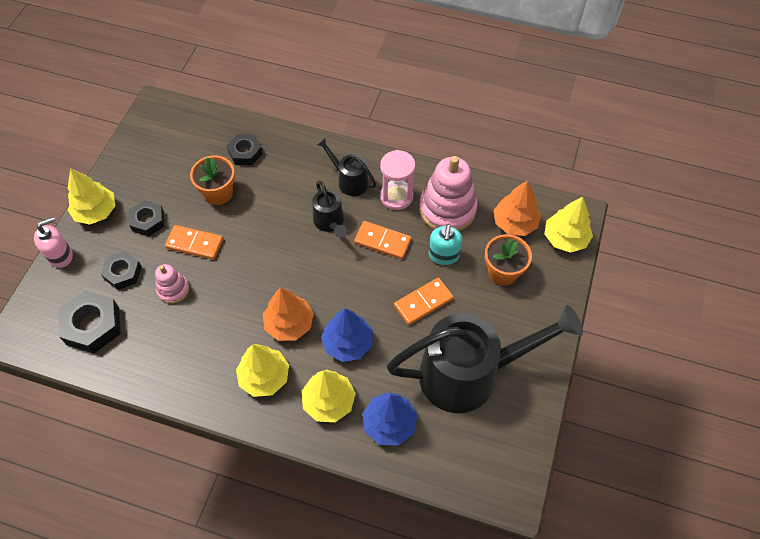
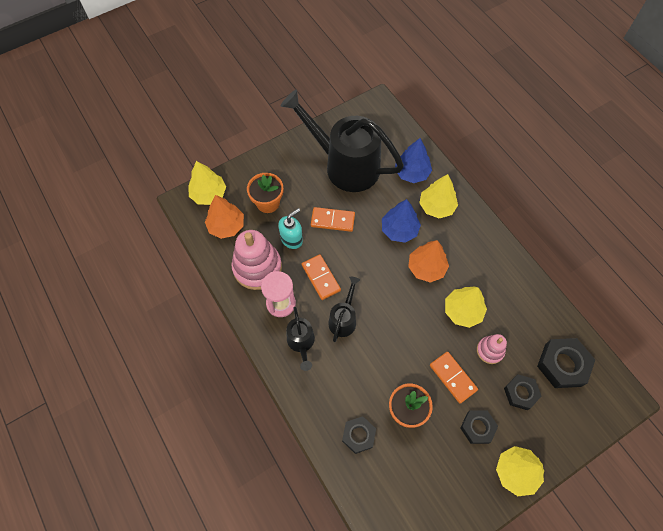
camera: 140 degrees left, 5 degrees up
(61, 256) = (564, 447): pink soap dispenser -> none
(264, 377) = (465, 246): yellow tree -> yellow tree (462, 311)

